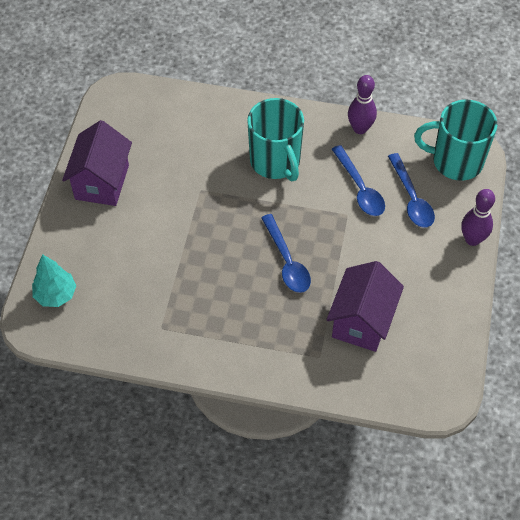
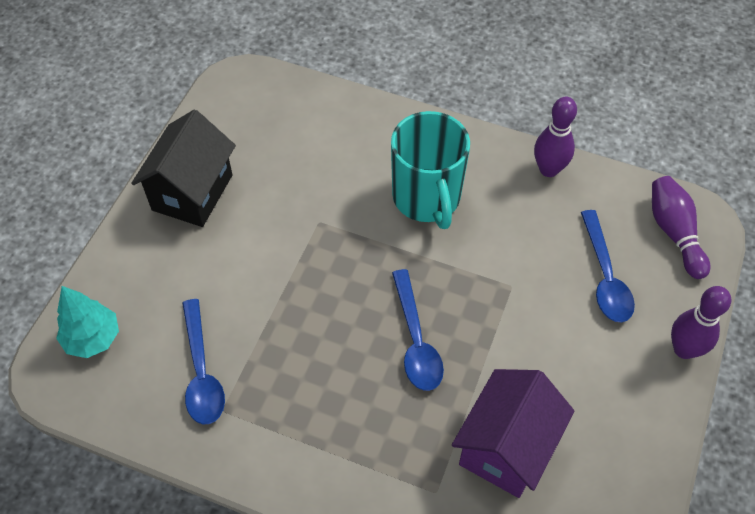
camera: 10 degrees right, 0 degrees up
(102, 182) = (192, 192): purple house -> black house
(359, 188) = (535, 251): blue spoon -> blue spoon (201, 372)
(455, 161) = (674, 233): turquoise mug -> purple bowling pin

